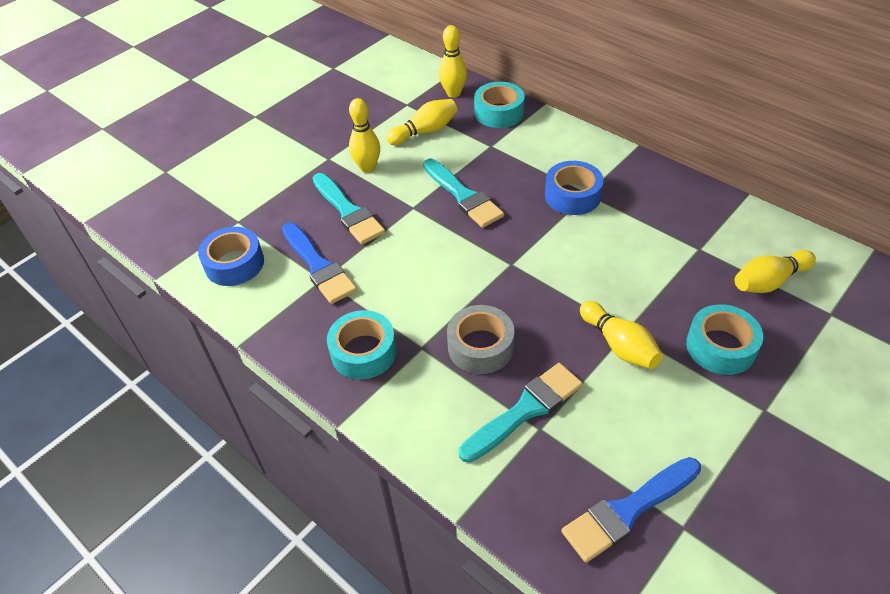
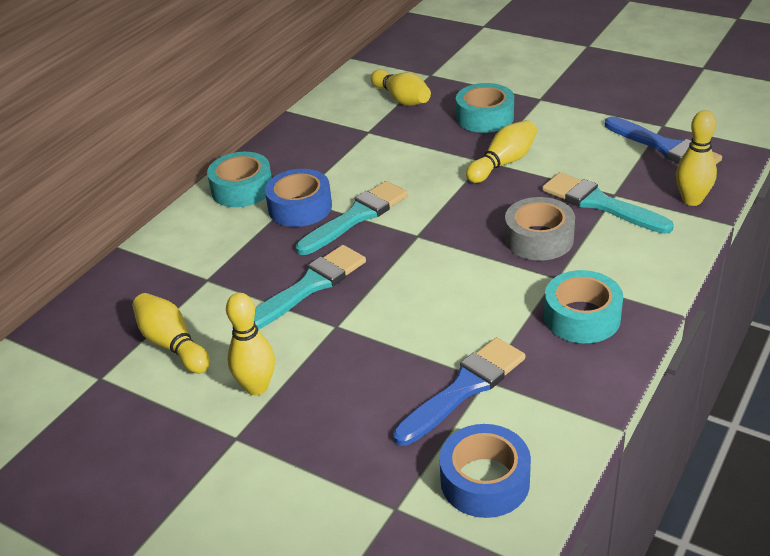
camera: 100 degrees left, 10 degrees down
(348, 211) = (354, 385): turquoise brush -> turquoise brush (356, 217)
(453, 93) = (79, 332): yellow bowling pin -> yellow bowling pin (692, 200)
(499, 112) = (134, 282): turquoise tape -> turquoise tape (242, 189)

